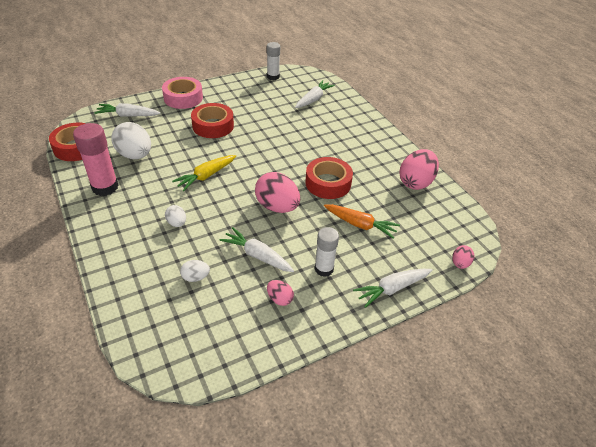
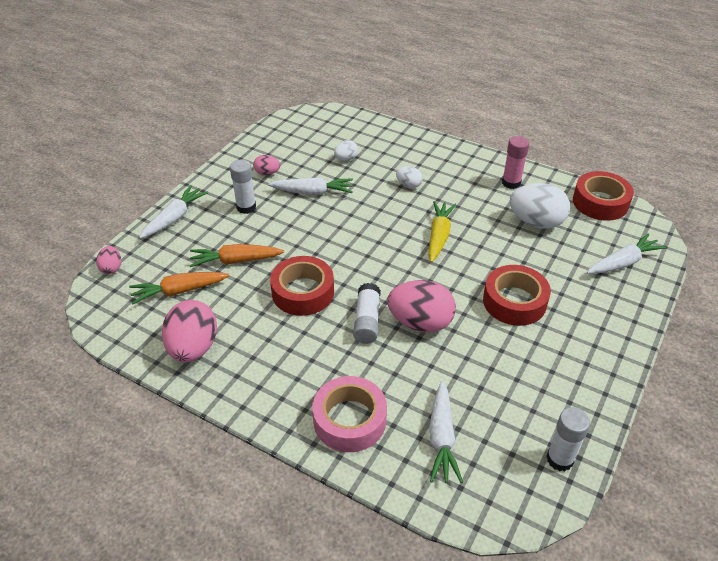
camera: 150 degrees right, 0 degrees up
(105, 187) = (511, 183): pink glue stick -> pink glue stick, size x0.66
(183, 98) = (611, 326): pink tape -> pink tape (349, 420)
(277, 207) = (334, 239): pink egg -> pink egg (420, 322)
(303, 152) = (367, 320): none -> white glue stick
(412, 221) = (179, 291): none -> orange carrot

